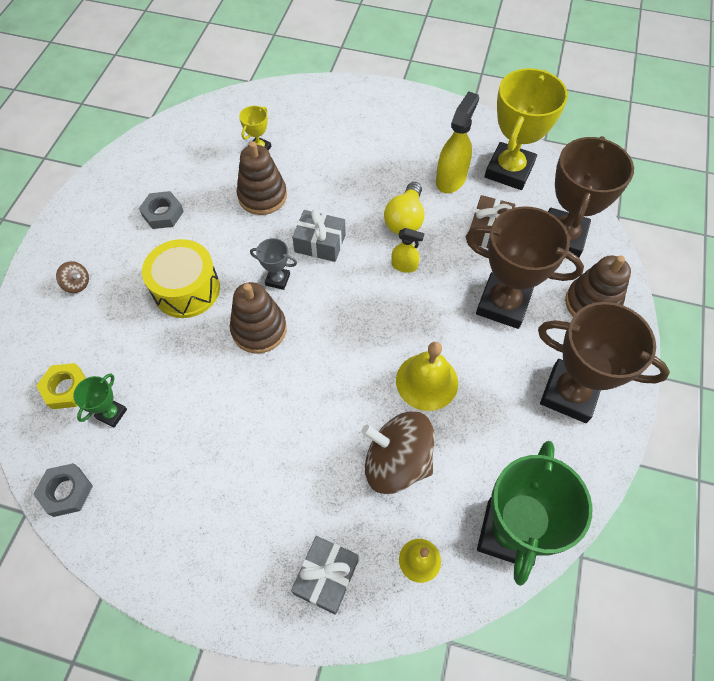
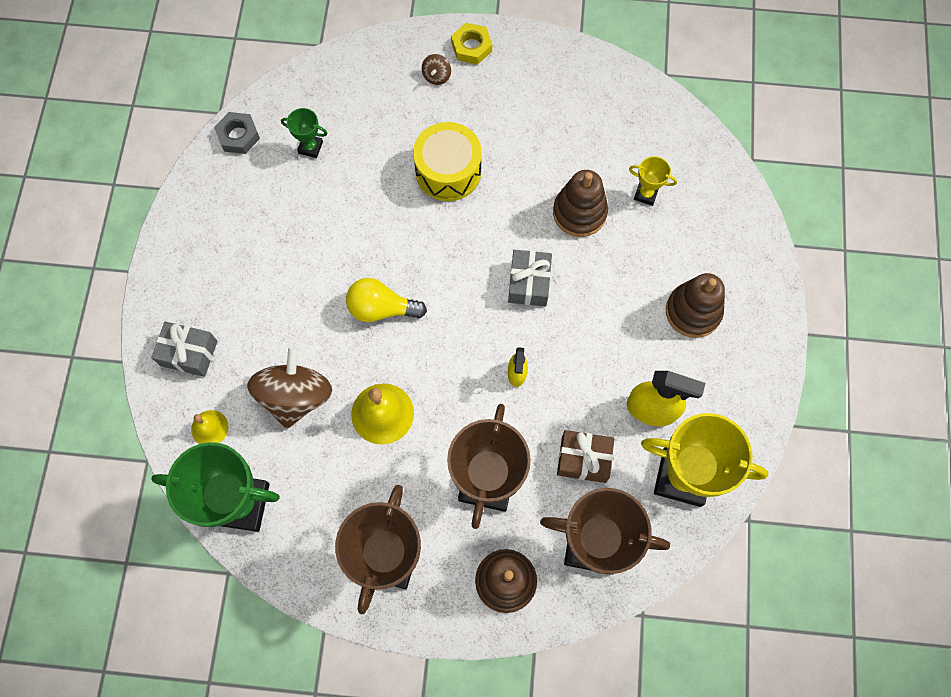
camera: 80 degrees right, 10 degrees up
(66, 388) = (329, 104): yellow nut -> yellow nut (471, 47)
(163, 213) = (535, 124): grey nut -> none
(259, 329) = (415, 247): brown stacking toy -> brown stacking toy (693, 311)
(277, 279) = (475, 251): grey trophy -> none
(405, 220) = (579, 366): yellow light bulb -> yellow light bulb (381, 308)

